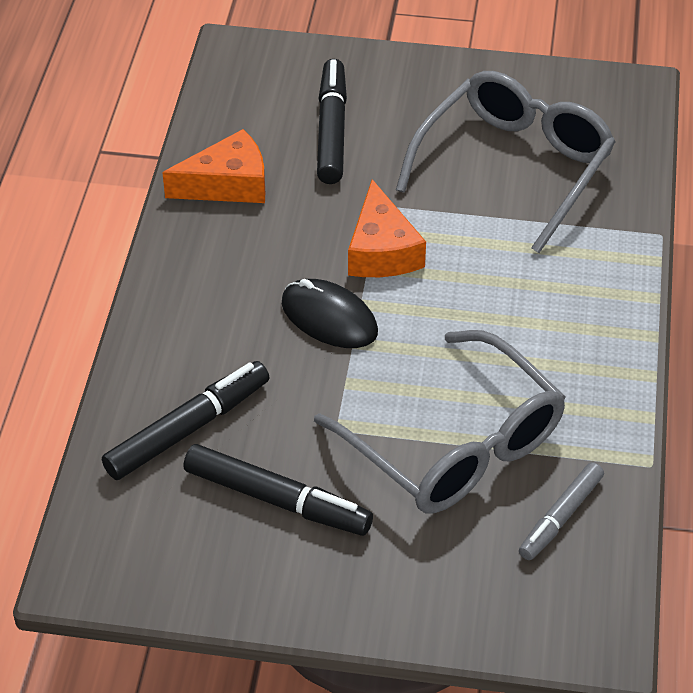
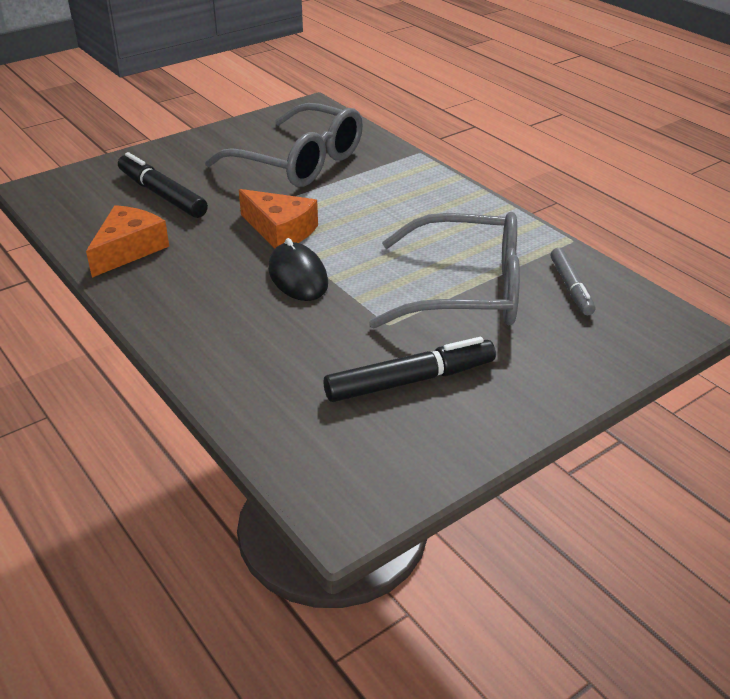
camera: 45 degrees left, 10 degrees down
(188, 429) = (294, 382): black marker -> none
(329, 318) = (298, 276): black mouse -> black mouse turned 75 degrees clockwise
(514, 167) = (299, 162): grey glasses -> grey glasses turned 135 degrees clockwise

